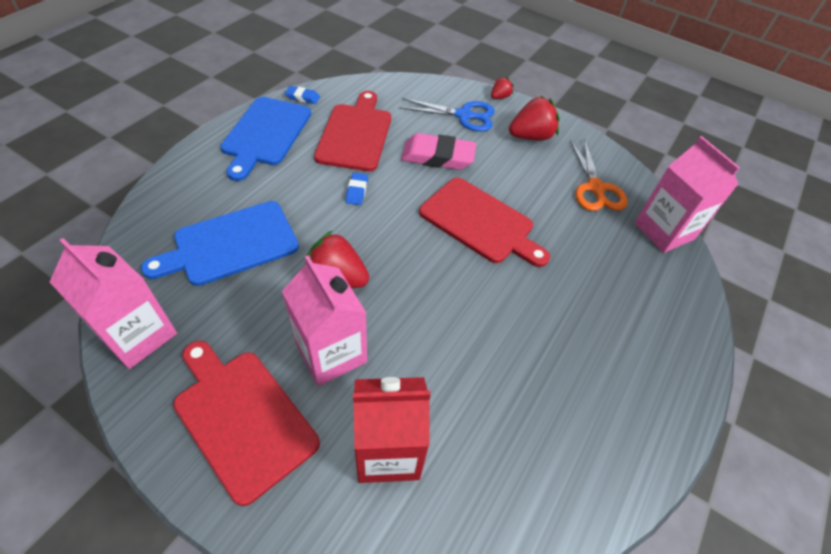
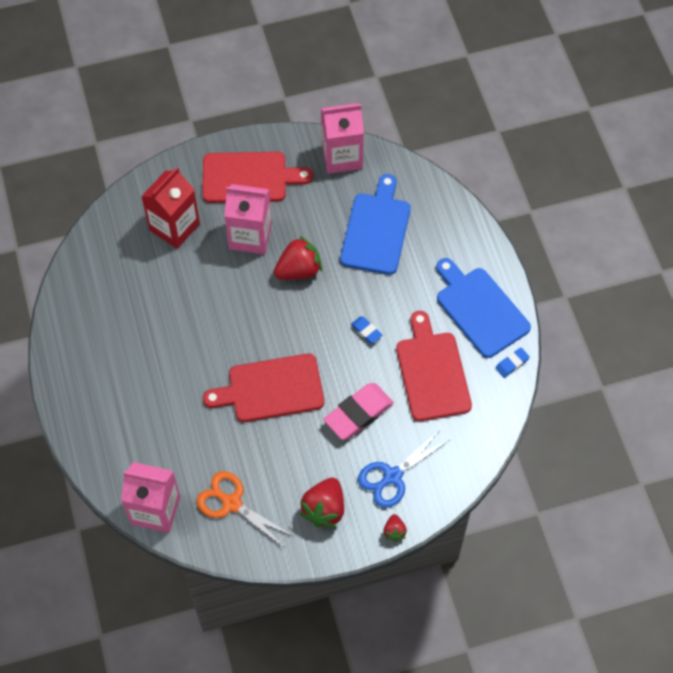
camera: 135 degrees right, 10 degrees up
(355, 134) = (432, 372): red cutting board -> red cutting board turned 150 degrees counterclockwise

